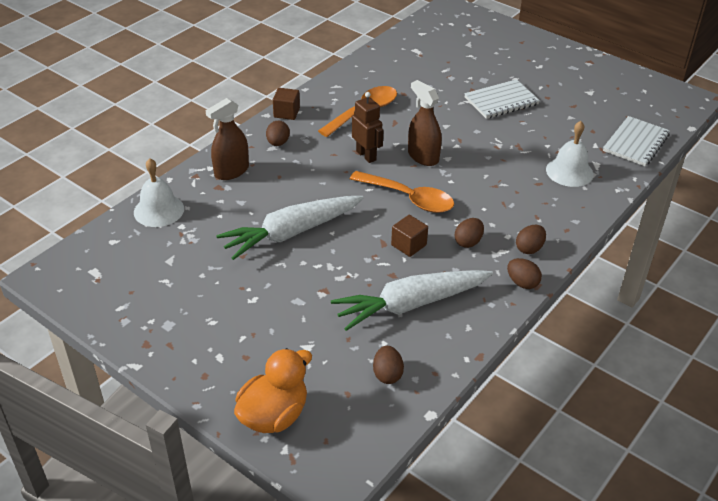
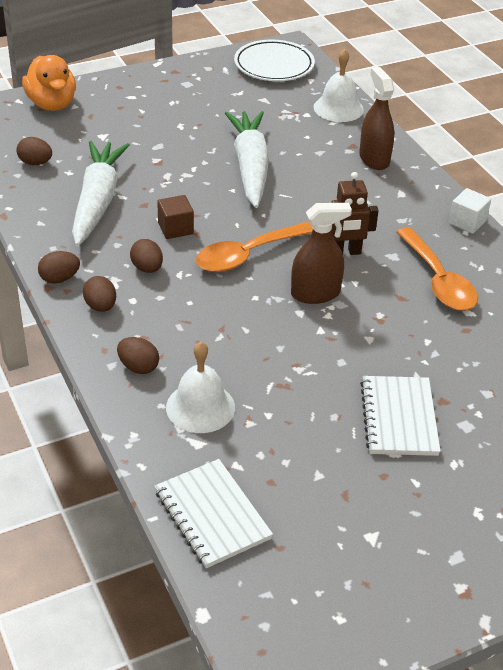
camera: 115 degrees right, 0 degrees up
(95, 274) = (274, 65): none -> white plate
(278, 143) = (407, 199): brown egg -> brown egg (138, 367)
(286, 113) = (467, 222): brown cube -> white cube

